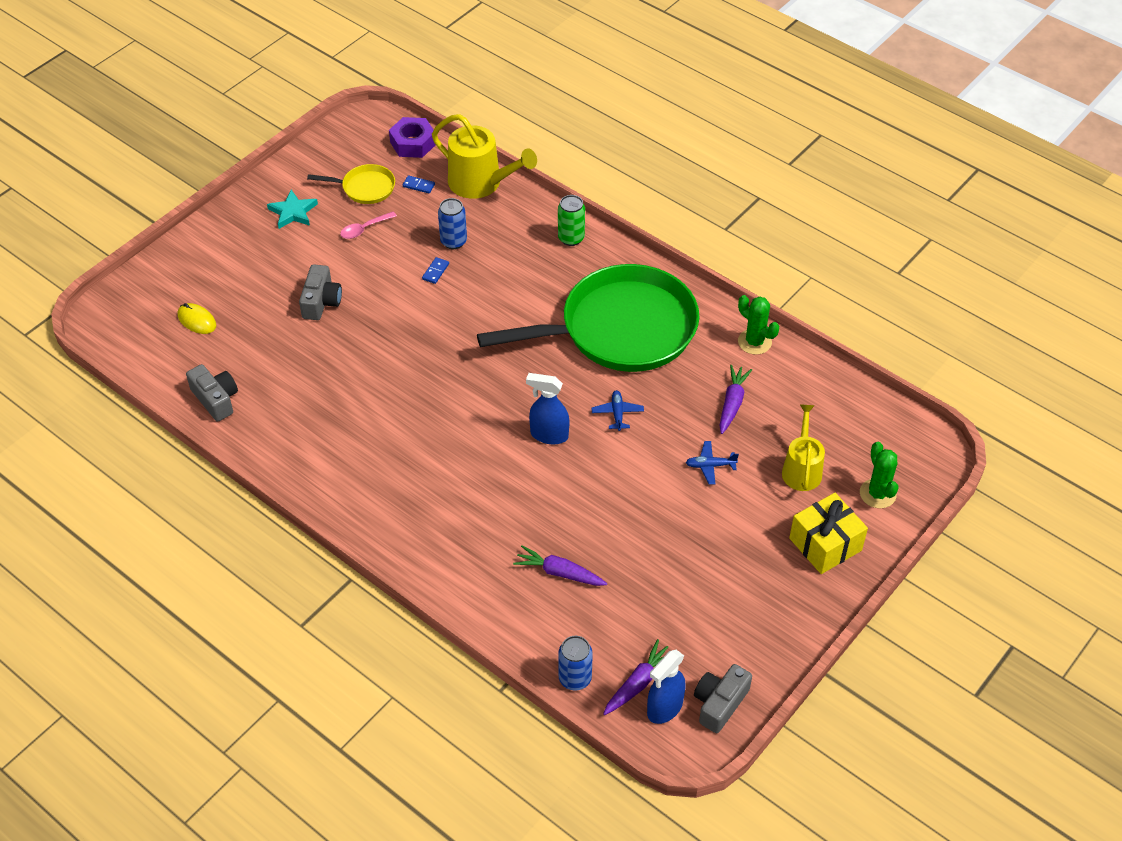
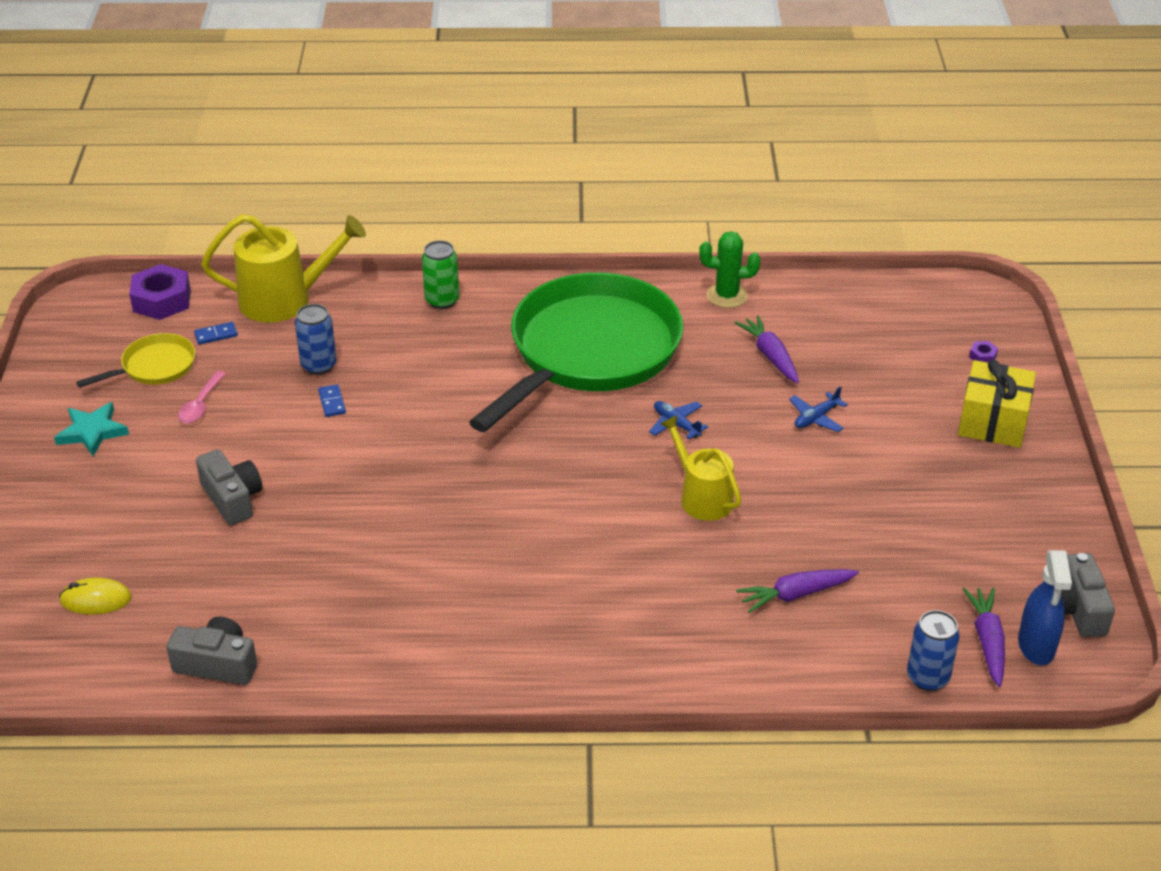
camera: 40 degrees left, 10 degrees down
(549, 435) = (633, 481): blue spray bottle -> none
(801, 469) = (897, 374): yellow watering can -> yellow watering can (702, 497)
(877, 494) = (982, 356): green cactus -> purple nut

